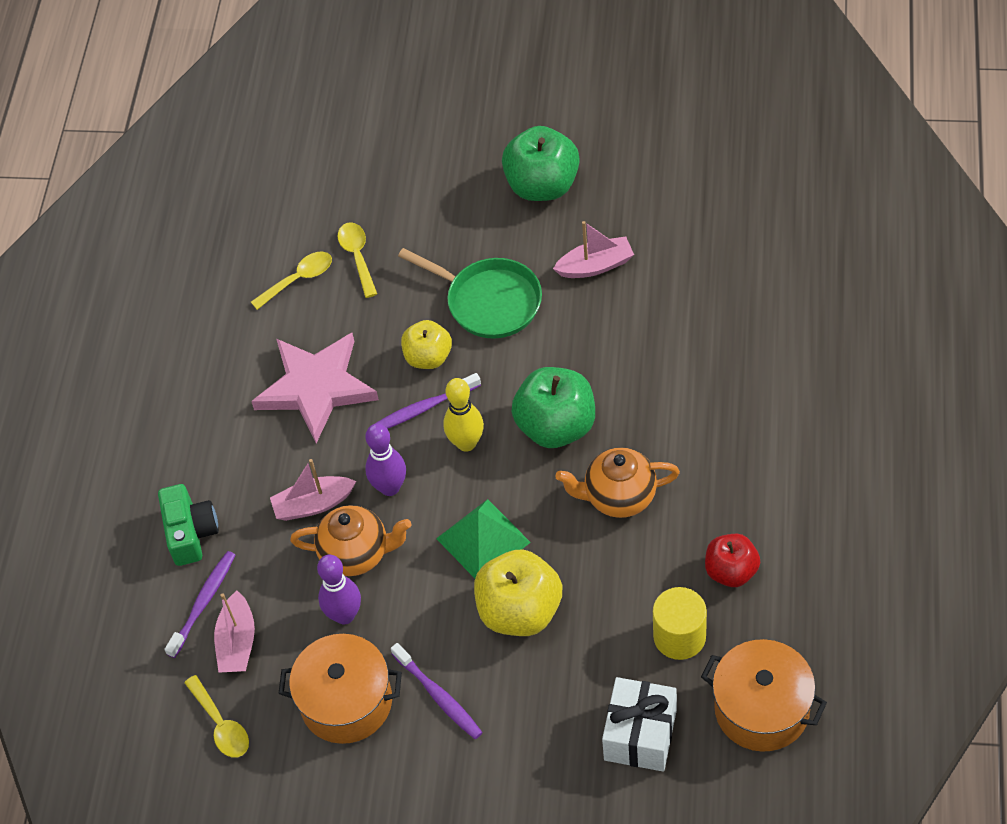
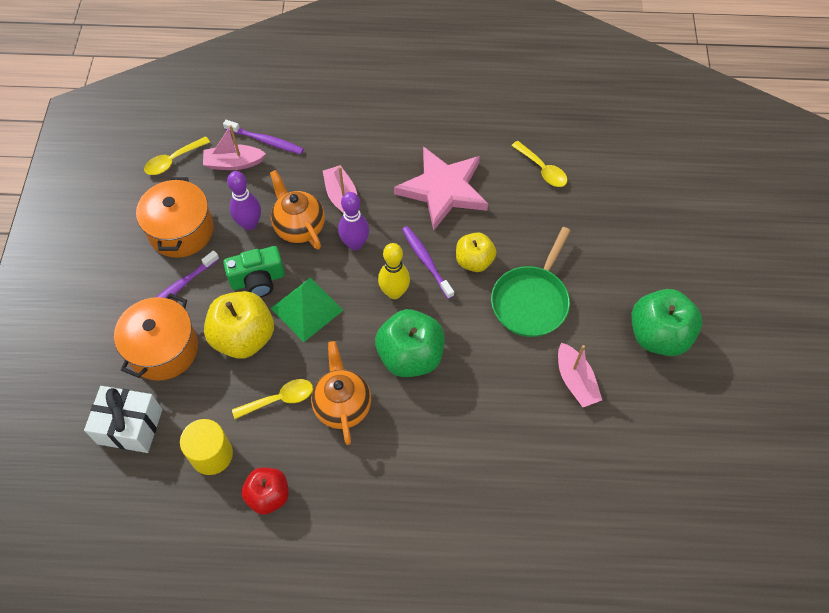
camera: 80 degrees right, 5 degrees up
(191, 533) = (321, 128): green camera -> green camera (258, 280)
(356, 554) = (299, 227): orange teapot -> orange teapot turned 150 degrees clockwise
(357, 256) = (568, 206): yellow spoon -> yellow spoon (279, 399)
(761, 709) = (140, 519): orange pot -> orange pot (163, 349)

